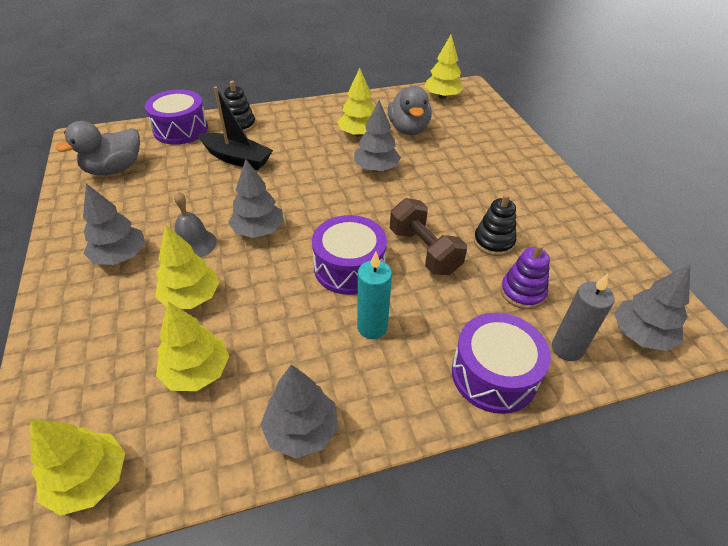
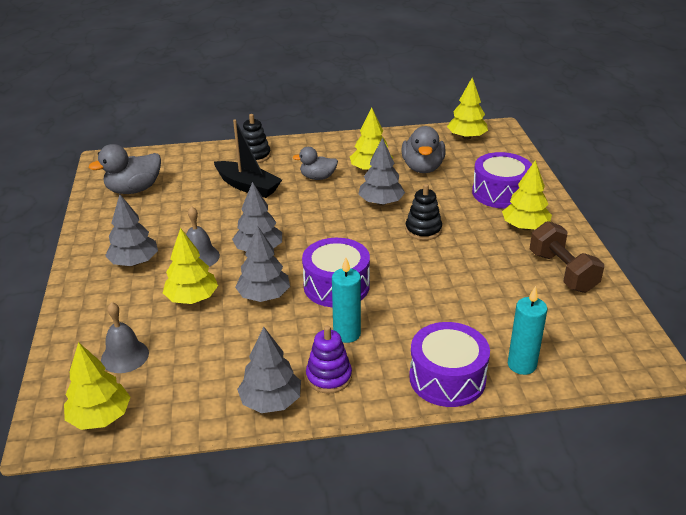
camera: 10 degrees right, 10 degrees down
(116, 384) = (125, 356): none -> grey bell
(181, 129) = (198, 157): purple drum -> purple drum (500, 193)
(197, 372) = (190, 353): yellow tree -> yellow tree (525, 227)
(307, 145) = (318, 177): none -> grey duck
(424, 251) = (410, 277): brown dumbbell -> brown dumbbell (562, 272)
(493, 242) = (479, 274): black stacking toy -> black stacking toy (423, 230)
(522, 292) = (494, 318): purple stacking toy -> purple stacking toy (329, 377)
(567, 348) = (521, 365): grey candle -> turquoise candle
(641, 335) = (597, 360): grey tree -> grey tree (264, 296)

